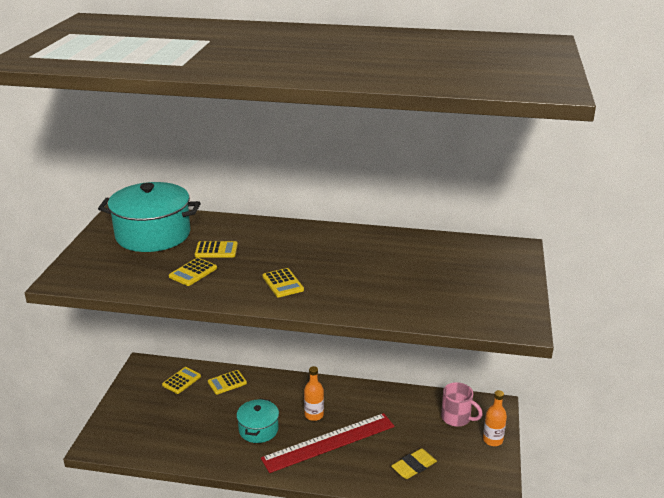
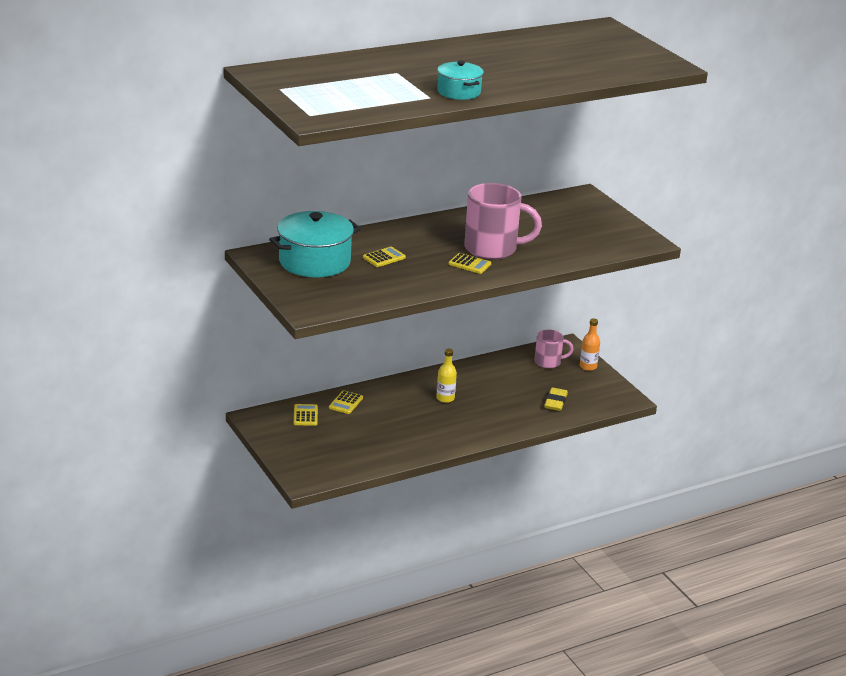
camera: 40 degrees left, 0 degrees up
(193, 272) = (395, 277): yellow calculator -> none
(258, 429) = (417, 423): turquoise pot -> turquoise pot (459, 92)
(314, 415) = (445, 398): orange bottle -> yellow bottle
(329, 442) = (479, 410): red ruler -> none
(331, 275) = (492, 249): none -> pink mug

